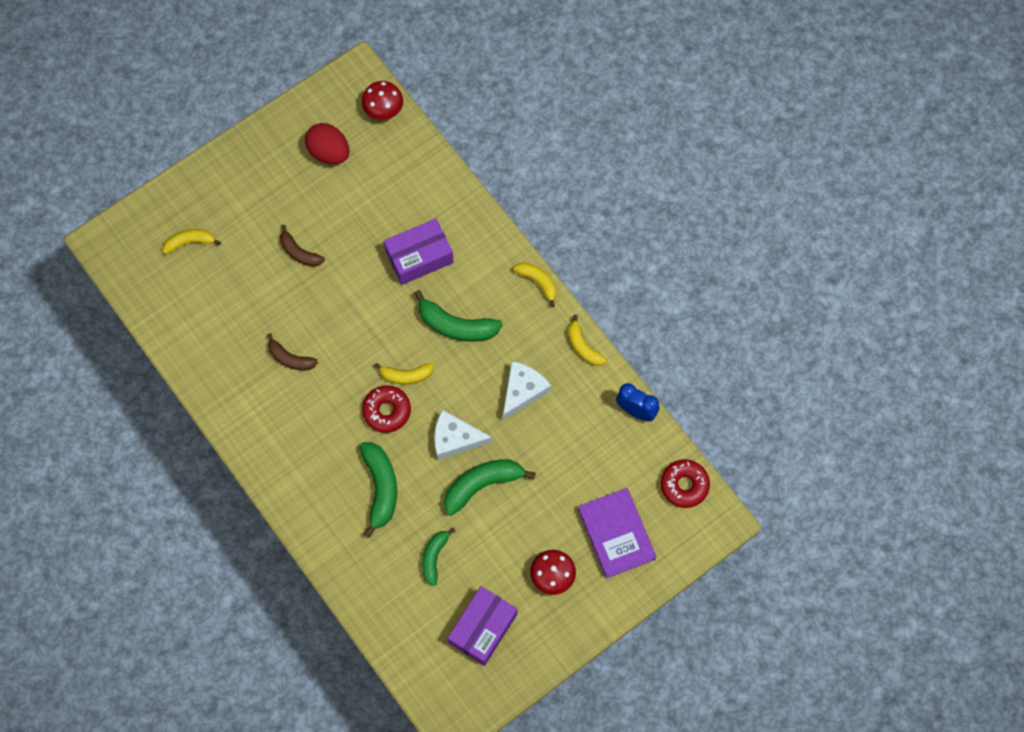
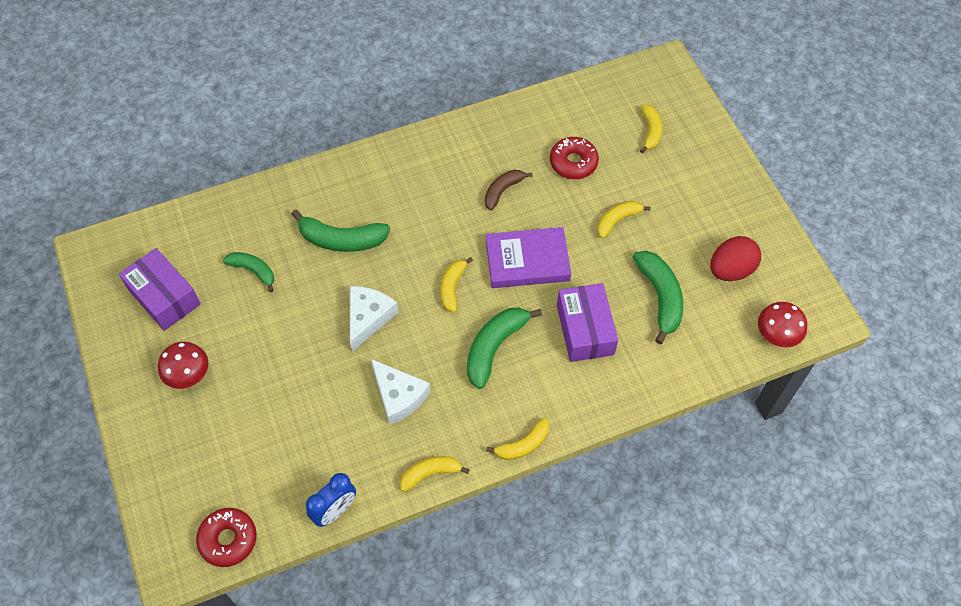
camera: 105 degrees right, 10 degrees down
(299, 252) = (617, 220): brown banana -> yellow banana
(387, 411) = (420, 262): red donut -> red donut (573, 162)
(482, 485) = (309, 331): green banana -> green banana (660, 297)
(616, 534) = (204, 449): purple book -> purple book (527, 261)

